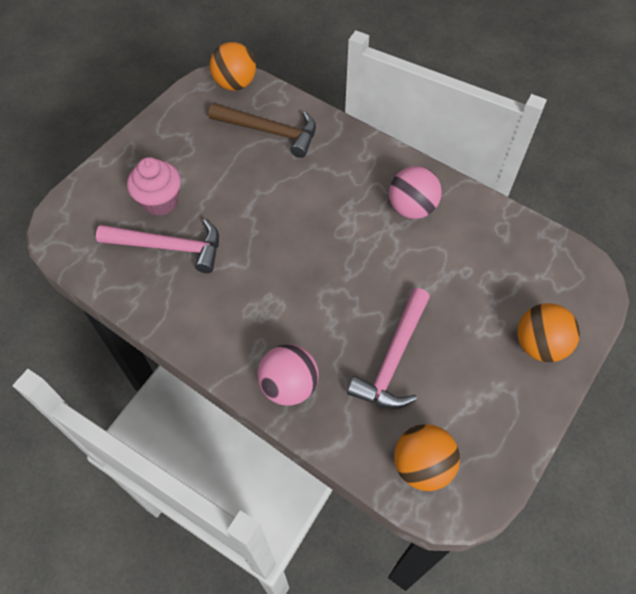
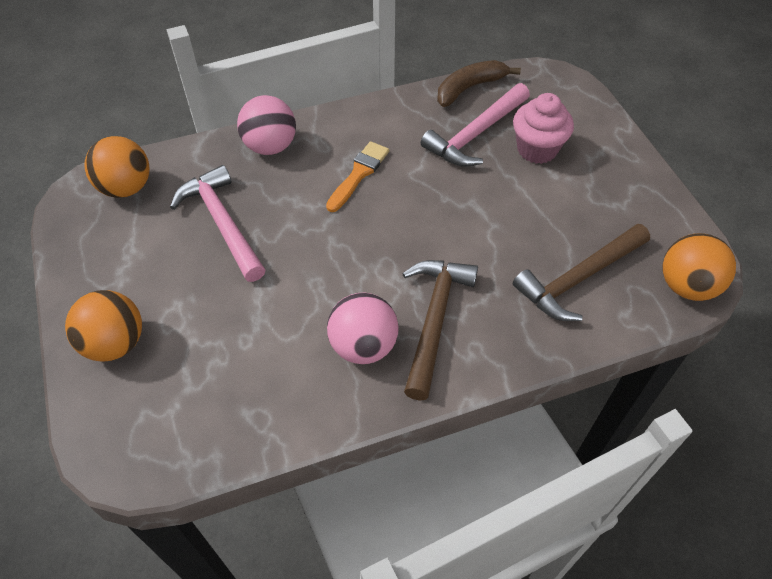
camera: 125 degrees right, 5 degrees down
(110, 280) = (469, 88): none -> brown banana
(271, 299) = (359, 174): none -> orange brush
(362, 184) = (434, 320): none -> brown hammer

